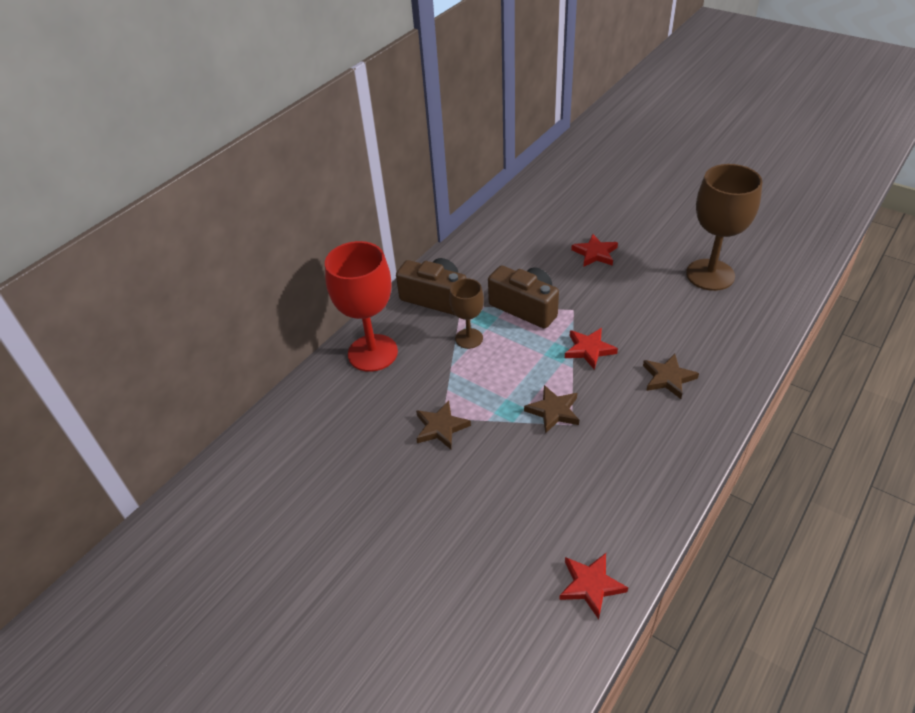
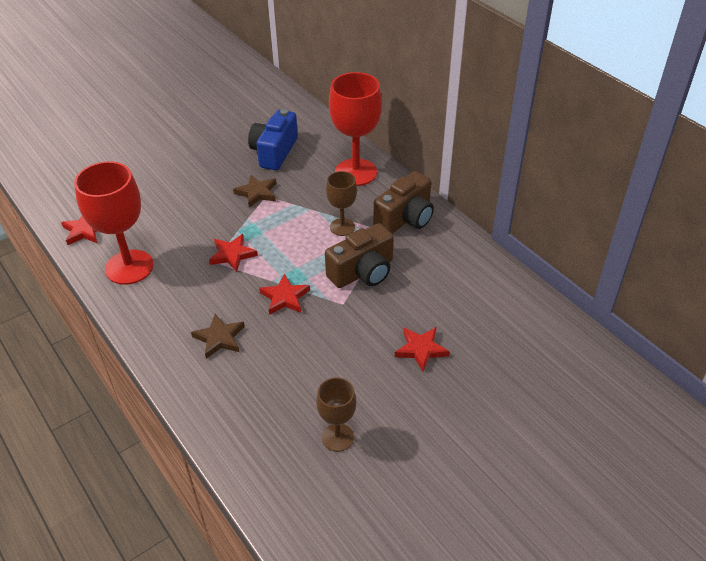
camera: 105 degrees right, 0 degrees up
(354, 439) = (274, 152): none -> blue camera
(553, 411) = (232, 255): brown star -> red star
(624, 499) = (129, 267): none -> red goblet
(710, 275) = (337, 437): brown goblet -> brown goblet, size x0.56

